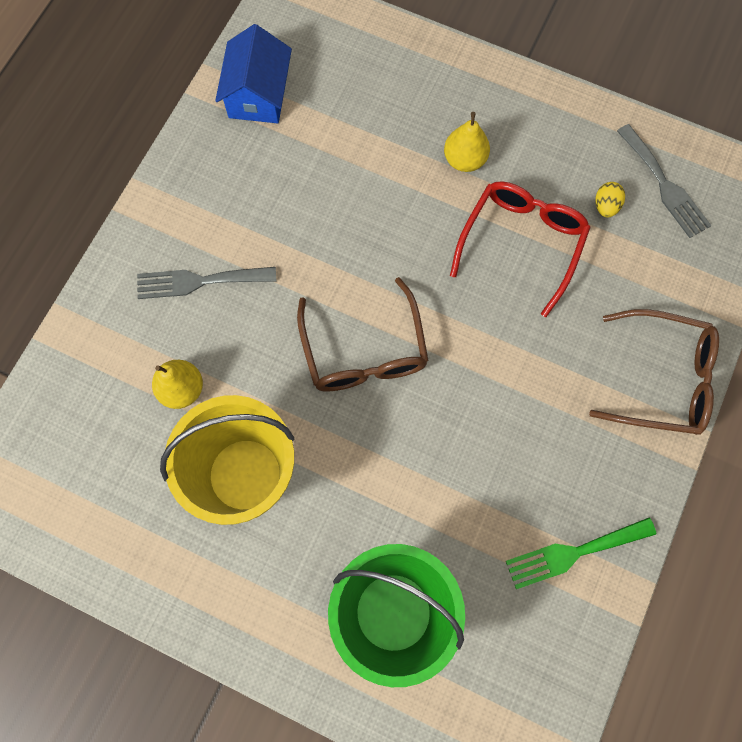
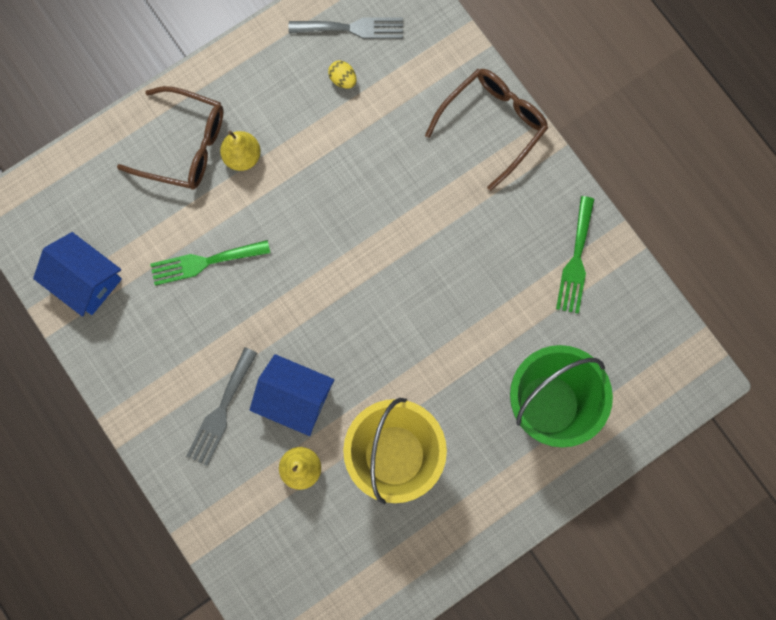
camera: 60 degrees left, 5 degrees up
(251, 342) = (294, 398): none -> blue house
(338, 185) = (204, 262): none -> green fork
(364, 350) = (349, 318): brown glasses -> brown glasses (183, 145)
(521, 244) = (335, 157): red glasses -> none

